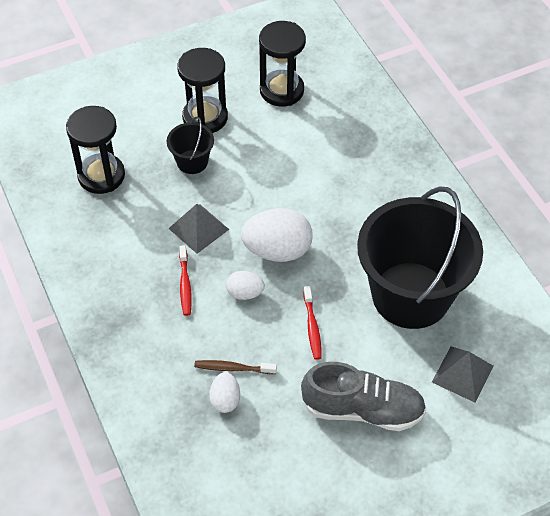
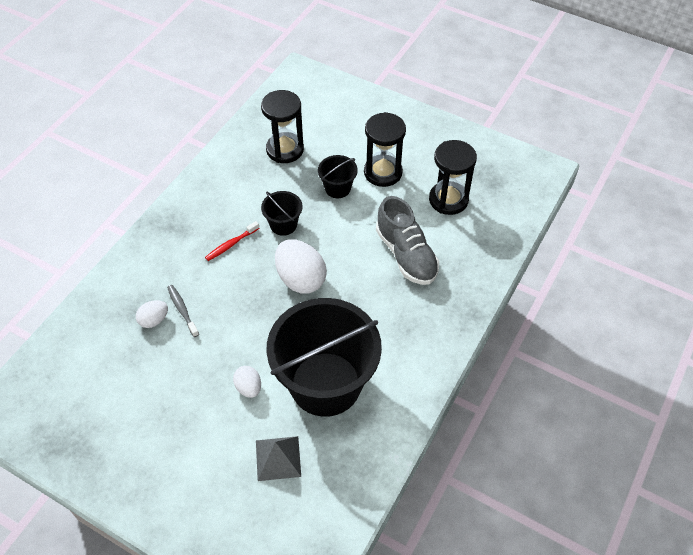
camera: 55 degrees right, 0 degrees up
(198, 229) = (283, 225): grey pyramid -> black bucket
(233, 368) = (182, 310): brown toothbrush -> grey toothbrush
(245, 293) = (249, 281): white egg -> white egg (248, 387)
(312, 327) = (250, 337): red toothbrush -> none
(363, 409) = (201, 407): grey shoe -> grey shoe (406, 255)

